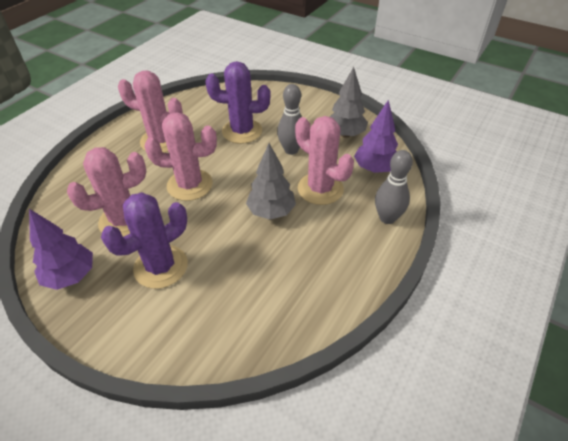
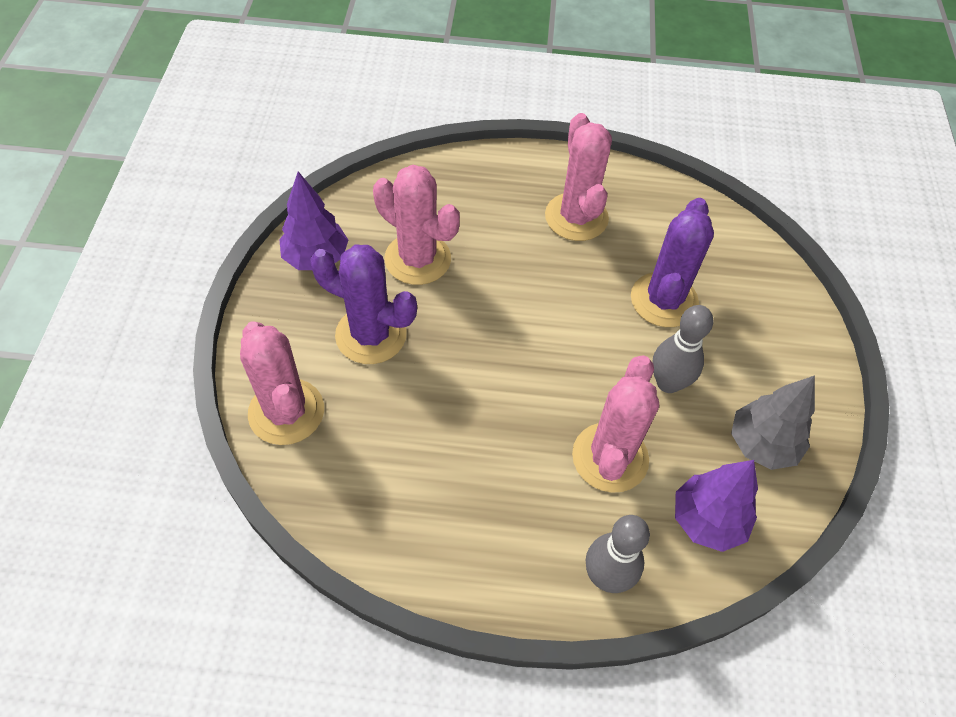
camera: 60 degrees right, 10 degrees up
(190, 185) = (516, 293): pink cactus -> pink cactus (286, 412)
(242, 131) = (664, 300): purple cactus -> purple cactus turned 45 degrees clockwise
(271, 212) = (526, 413): grey tree -> none

